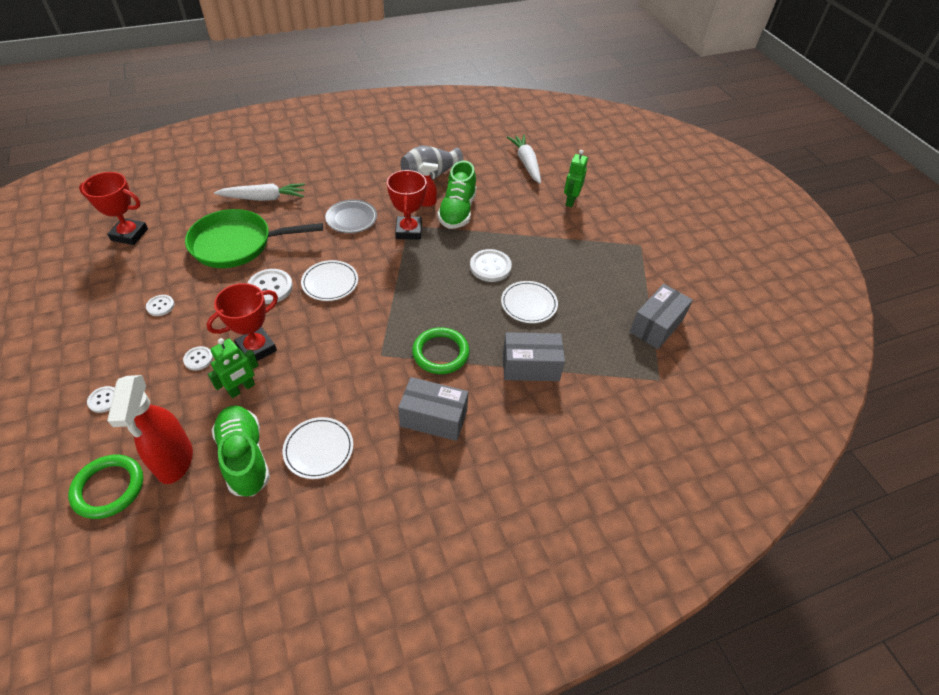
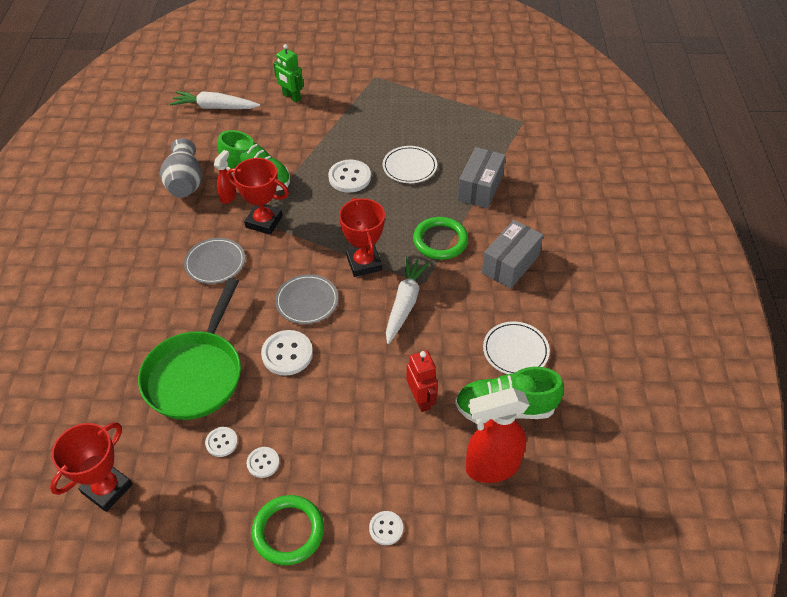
camera: 65 degrees left, 0 degrees up
(108, 488) = (504, 528): green ring -> green ring (288, 531)
(174, 462) = (491, 467): red spray bottle -> red spray bottle turned 150 degrees clockwise
(198, 359) = (364, 433): white button -> white button (221, 442)
(242, 389) = (421, 399): green robot -> red robot
(256, 348) = (371, 379): red trophy -> red trophy (364, 263)
(264, 198) = (125, 336): white carrot -> white carrot (405, 303)
(330, 283) = (307, 301): white plate -> grey plate
(656, 326) = (469, 102): grey box -> none

